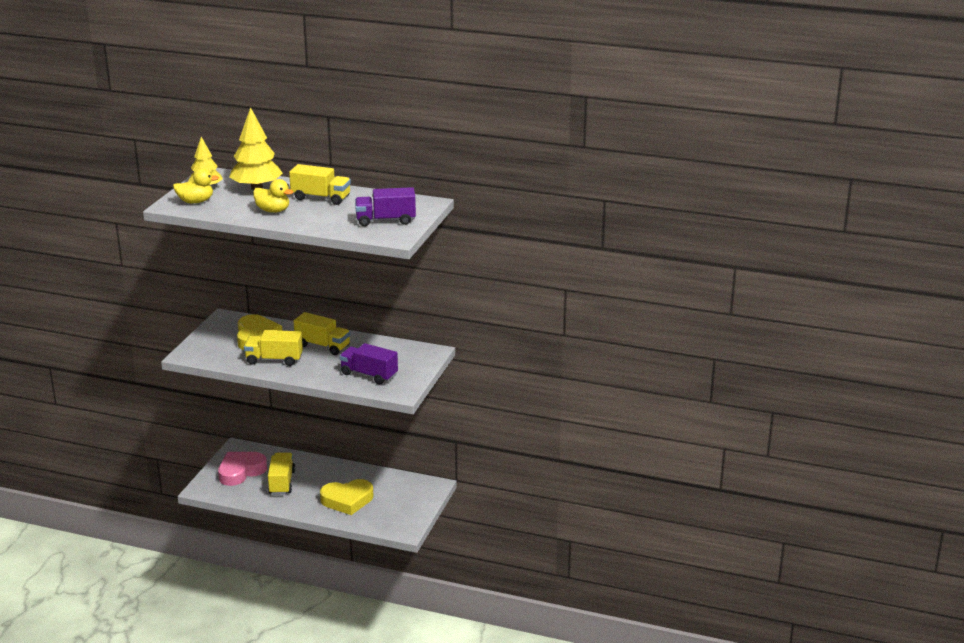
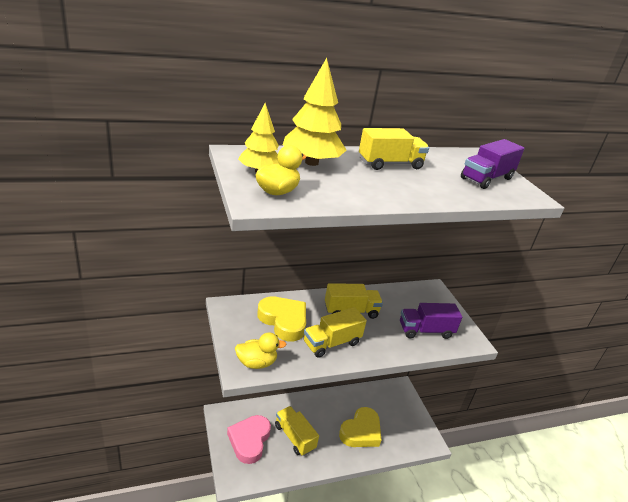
camera: 40 degrees left, 5 degrees up
(273, 211) = (376, 187): yellow duck -> yellow duck (256, 363)

